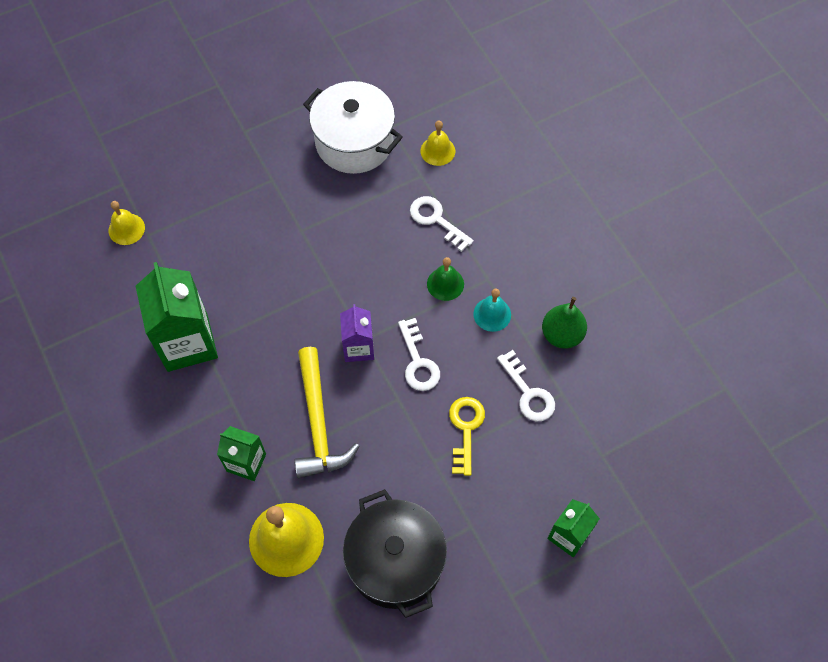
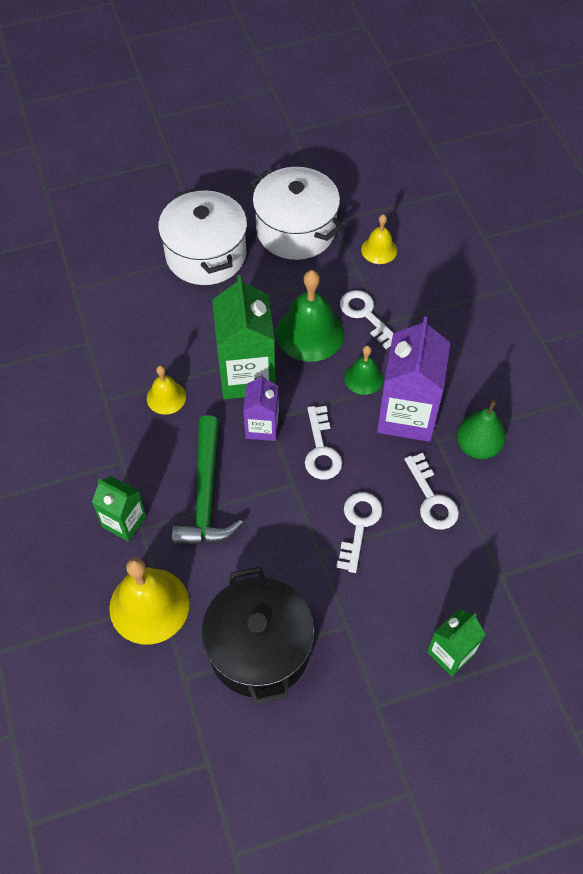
camera: 10 degrees right, 5 degrees down
(126, 229) = (53, 279): yellow bell -> yellow bell (166, 397)
(187, 342) = (90, 395): green carton -> green carton (247, 375)
(271, 181) = (206, 255): none -> white pot
(318, 423) = (206, 494): yellow hammer -> green hammer
(386, 246) = (310, 333): none -> green bell
(465, 429) = (358, 525): yellow key -> white key
(492, 314) = (407, 415): turquoise bell -> purple carton

